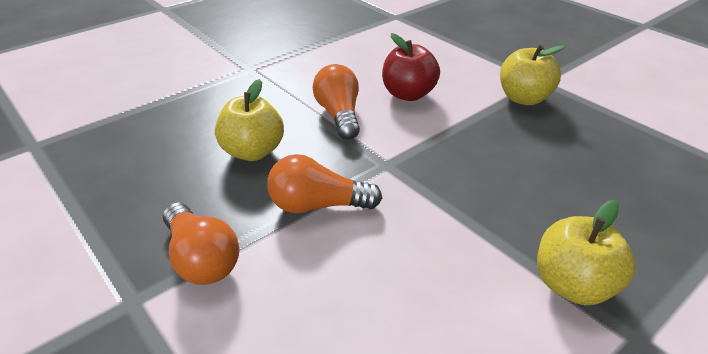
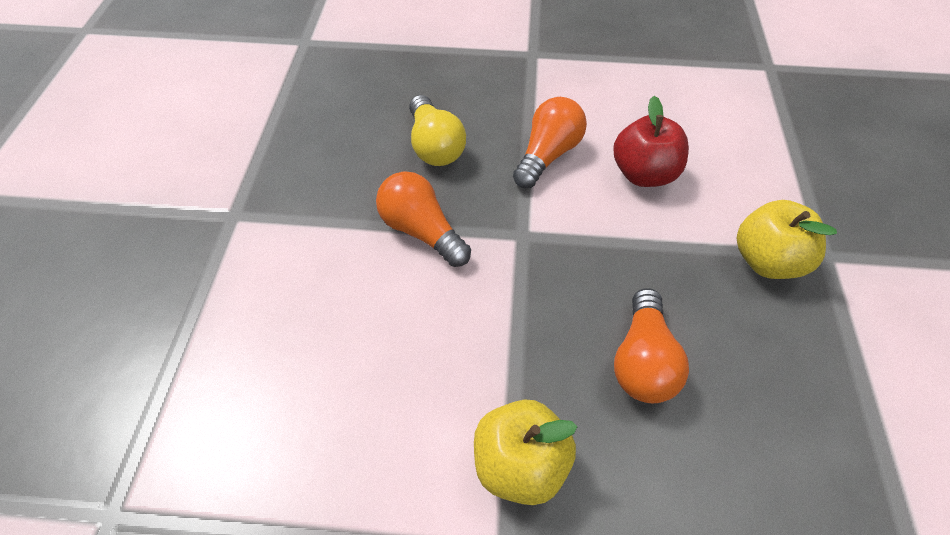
camera: 45 degrees right, 15 degrees up
(201, 259) = (300, 215): orange light bulb -> orange light bulb (643, 361)
(252, 152) = (434, 146): yellow apple -> yellow light bulb

